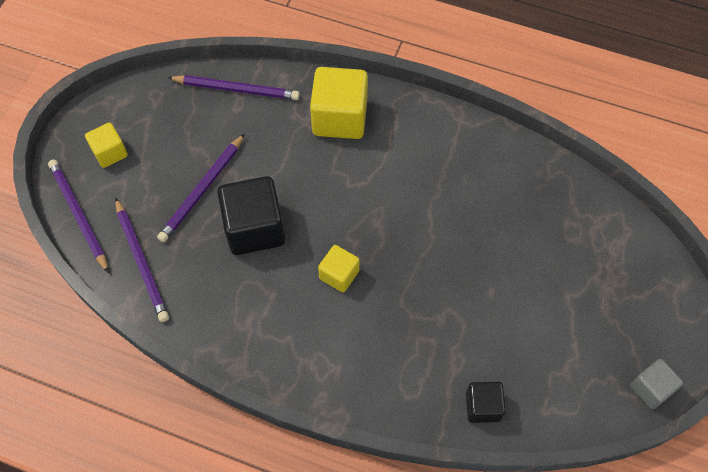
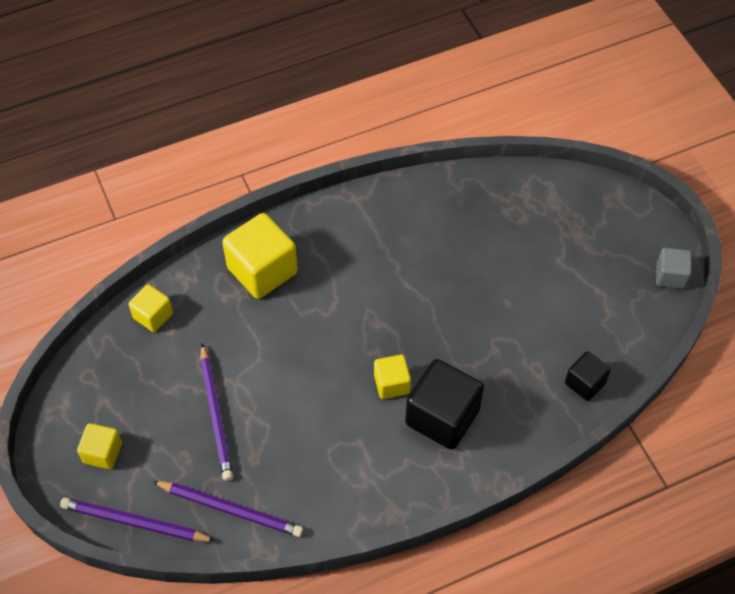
camera: 45 degrees left, 5 degrees down
(236, 89) = (153, 316): purple pencil -> yellow cube
(254, 228) = (291, 407): black cube -> black cube (442, 417)

